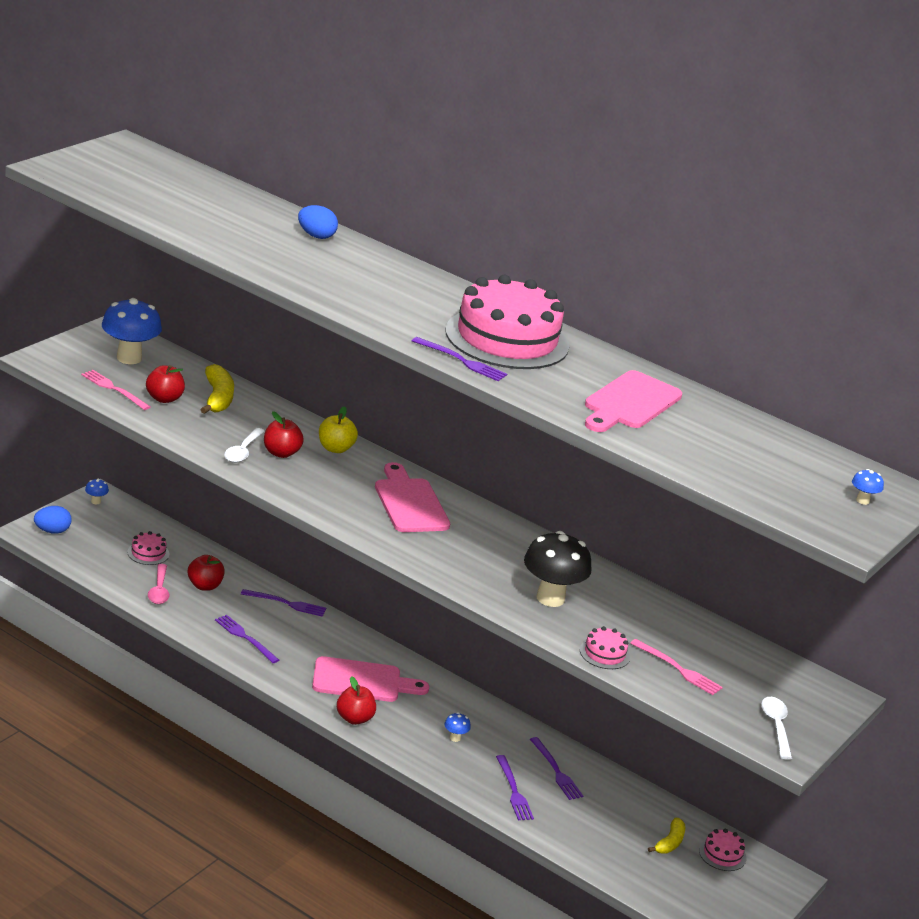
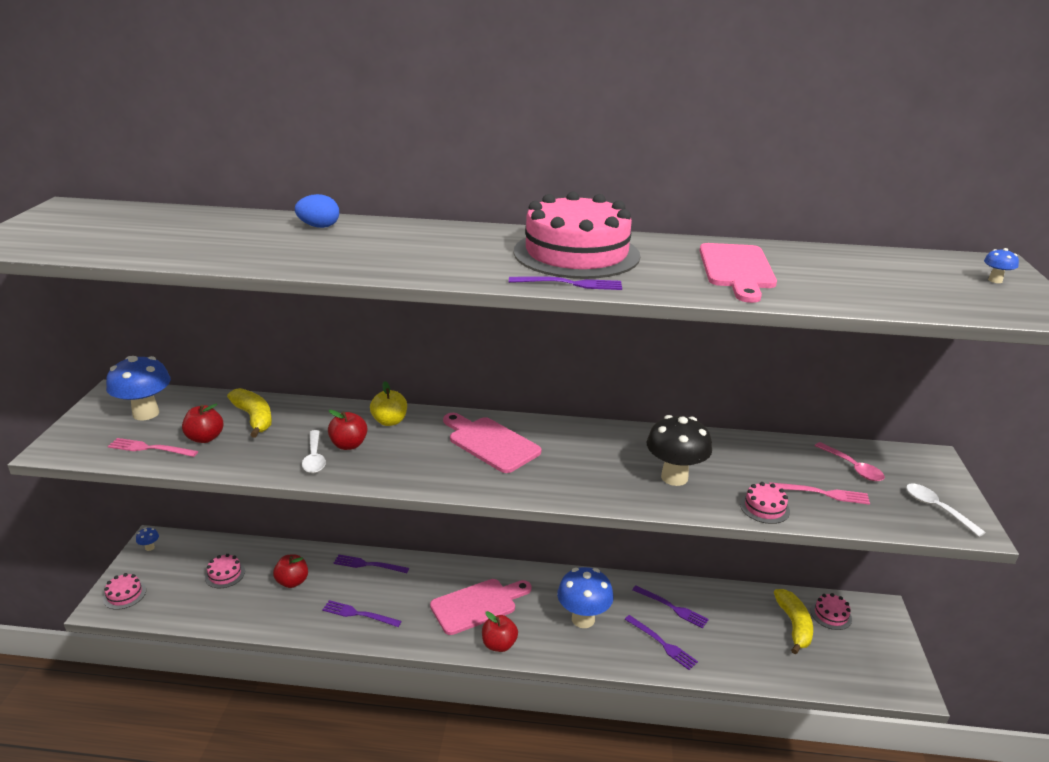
camera: 25 degrees left, 0 degrees up
(52, 531) = (124, 594): blue egg -> pink cake
(159, 590) = (256, 606): pink spoon -> pink spoon (852, 467)
(286, 603) = (368, 565): purple fork -> purple fork turned 150 degrees counterclockwise
(455, 738) = (583, 619): blue mushroom -> blue mushroom, size x2.38
(669, 843) = (794, 625): yellow banana -> yellow banana, size x1.56

